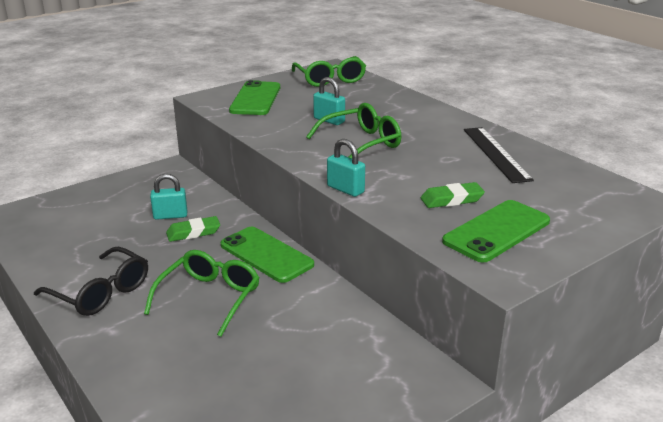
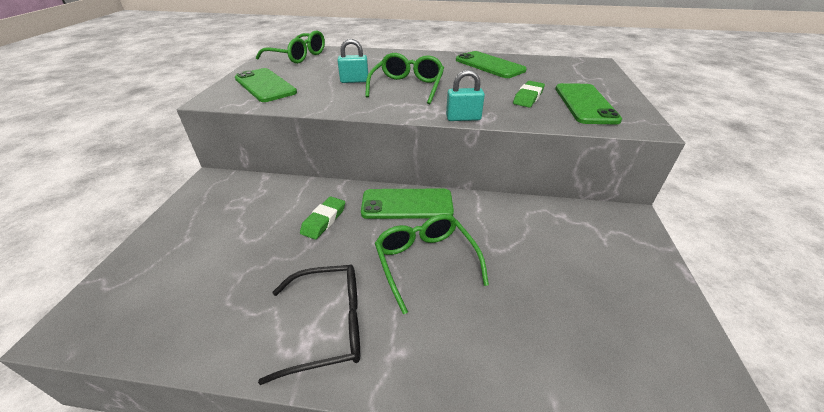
camera: 45 degrees left, 10 degrees up
(170, 216) = (279, 218): turquoise padlock -> none
(496, 154) = (489, 65): black ruler -> green phone

